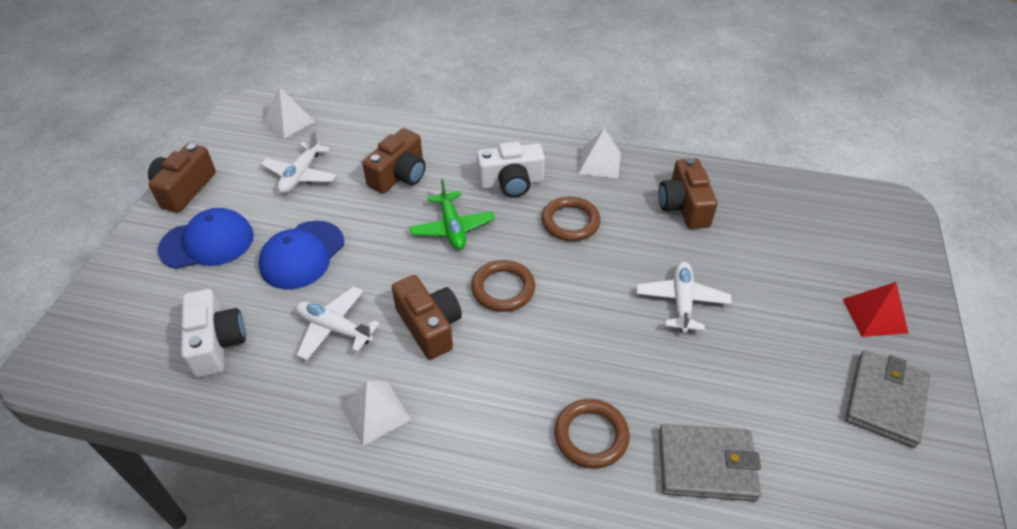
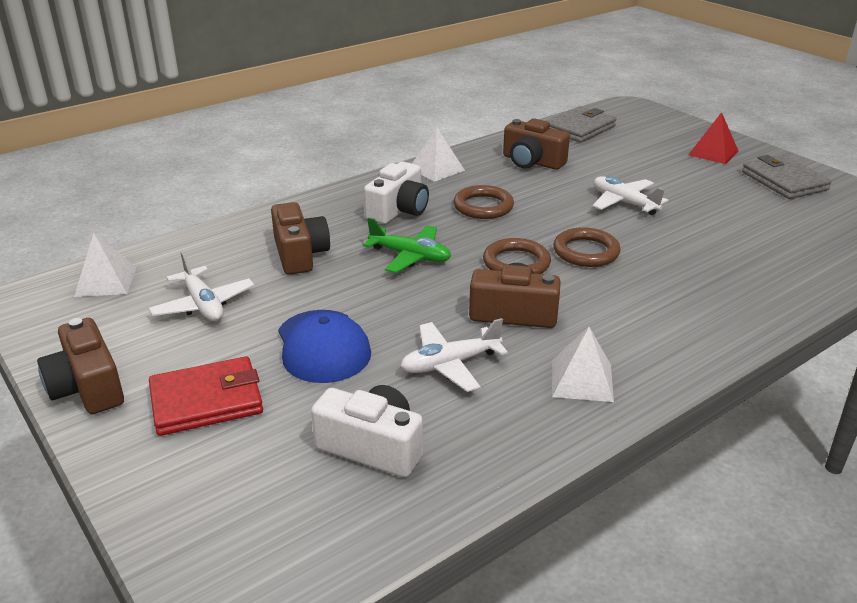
camera: 50 degrees left, 15 degrees down
(207, 242) = (206, 401): blue cap -> red wallet
(591, 436) = (712, 289): brown ring -> brown ring (586, 252)
(706, 465) = (781, 258): grey wallet -> grey wallet (579, 128)

